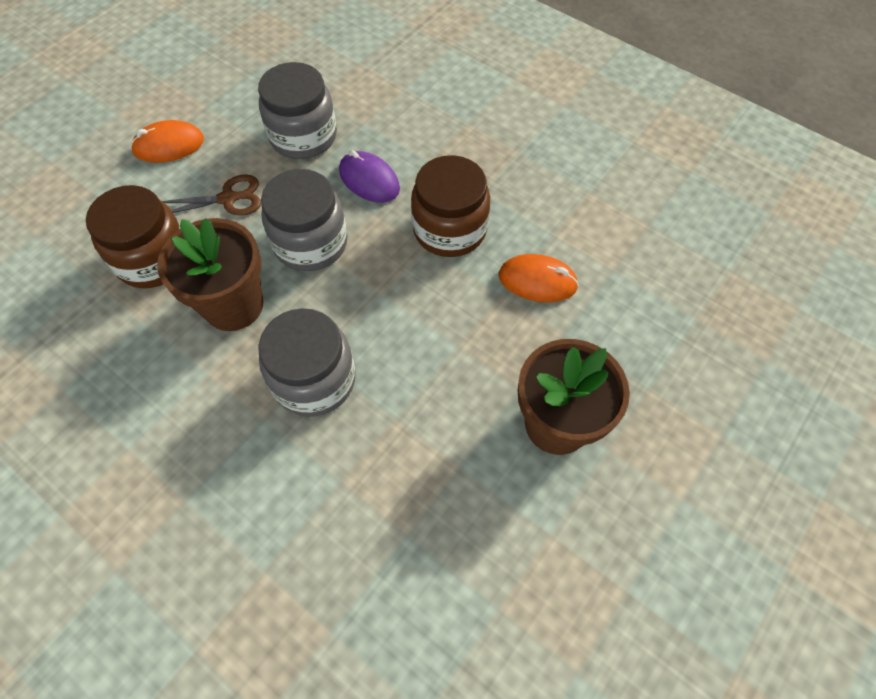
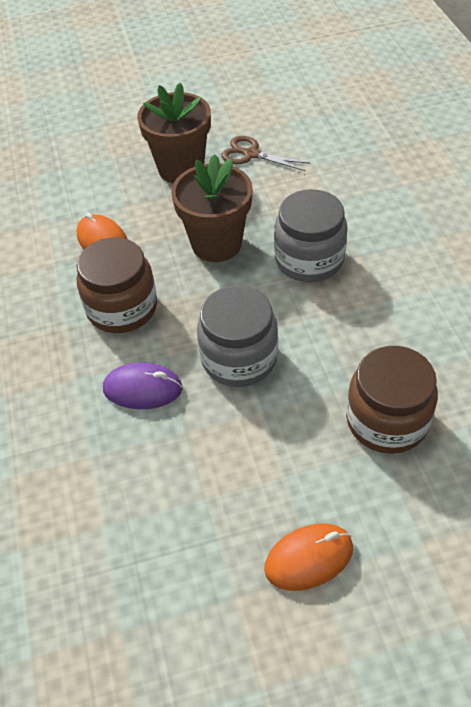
camera: 140 degrees left, 10 degrees down
(169, 145) = (309, 558): orange mouse -> orange mouse turned 45 degrees counterclockwise
(228, 199) = (283, 446): brown scissors -> brown scissors (251, 154)
(233, 305) = (337, 340): brown flower pot -> brown flower pot (216, 244)
(303, 136) = (161, 477): grey jar -> none
(369, 180) = (143, 389): purple mouse -> purple mouse turned 75 degrees counterclockwise

